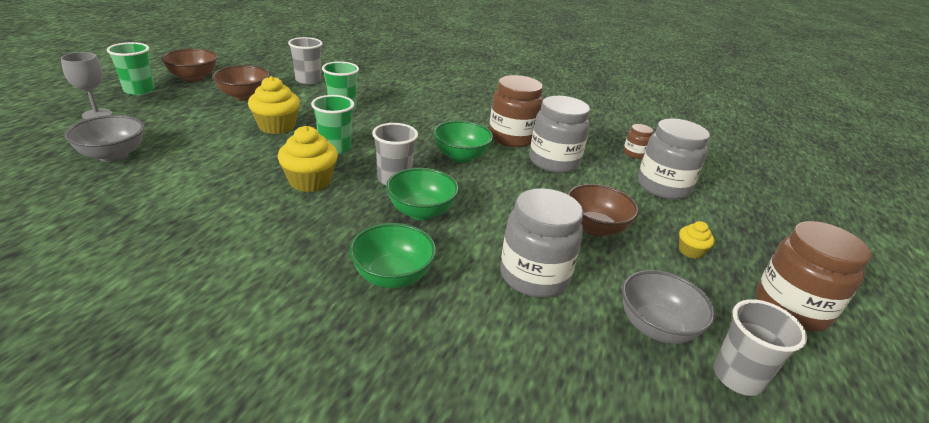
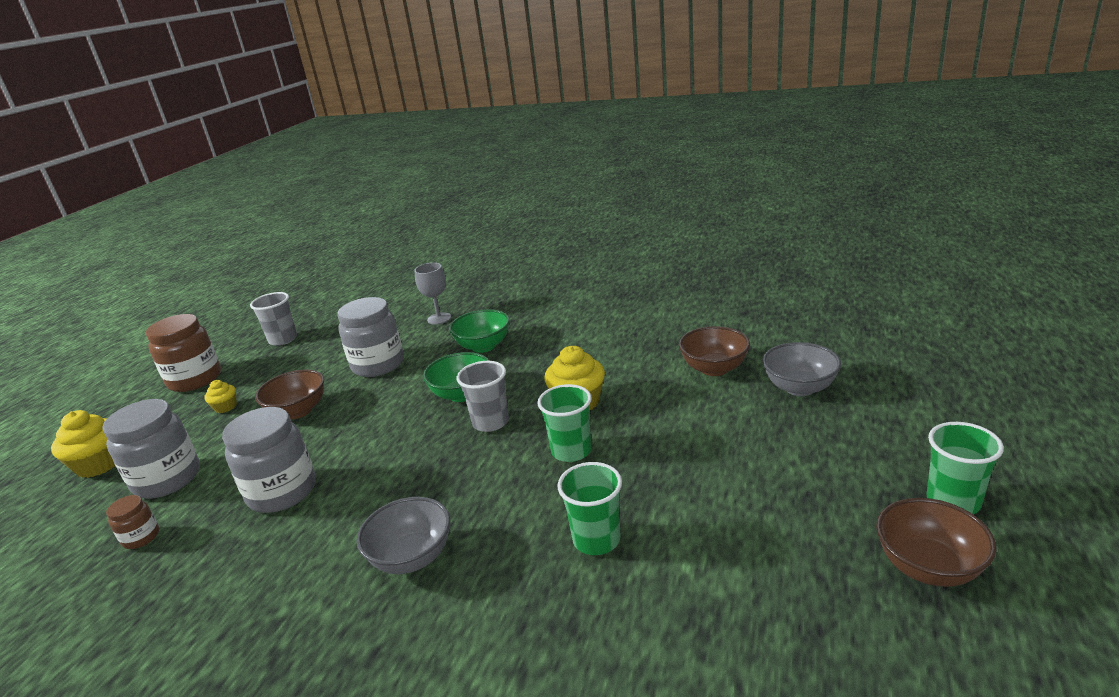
camera: 175 degrees left, 5 degrees down
(97, 114) = (915, 436): grey goblet -> grey goblet (439, 318)
(244, 96) = (778, 531): brown bowl -> brown bowl (714, 369)
(277, 126) = (668, 471): yellow cupcake -> yellow cupcake (100, 464)
(308, 80) = (710, 626): grey cup -> none
(461, 157) = (408, 473): green bowl -> none
(512, 138) = (318, 530): brown jar -> none
(656, 327) = (310, 352): grey bowl -> grey bowl (412, 557)

